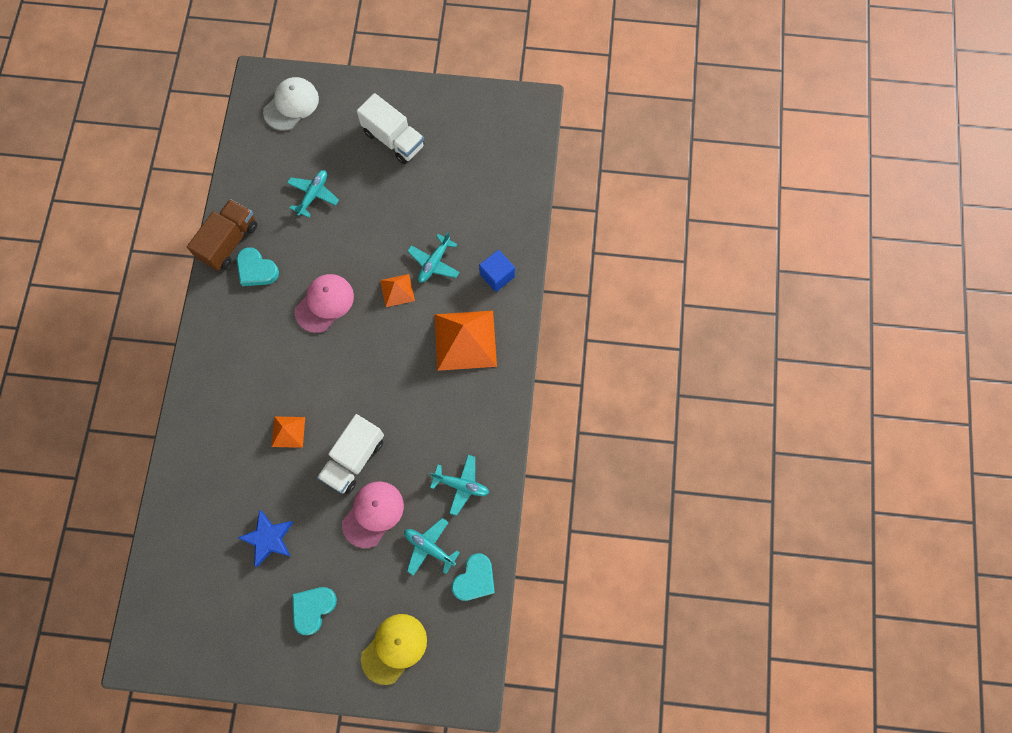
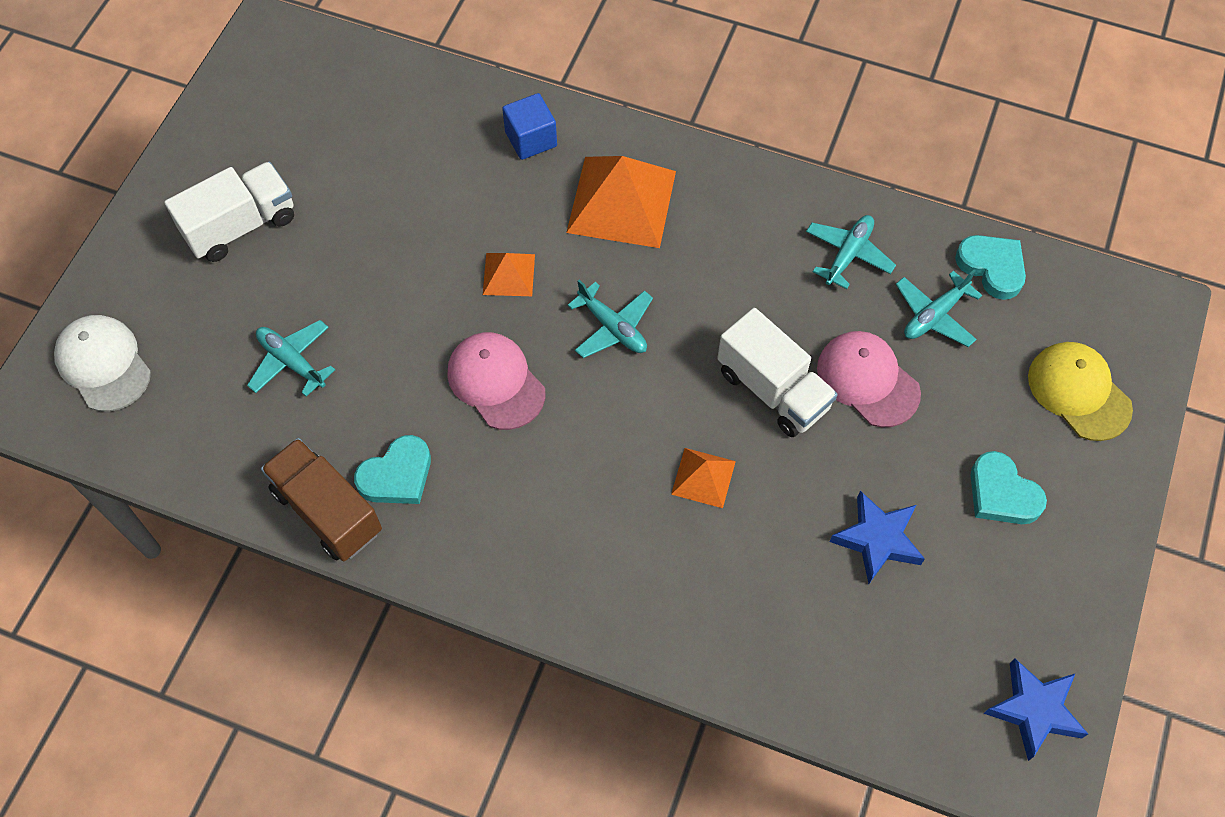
camera: 75 degrees left, 10 degrees down
(180, 646) = (1034, 710): none -> blue star
(434, 263) = (480, 215): turquoise plane -> turquoise plane (612, 327)

